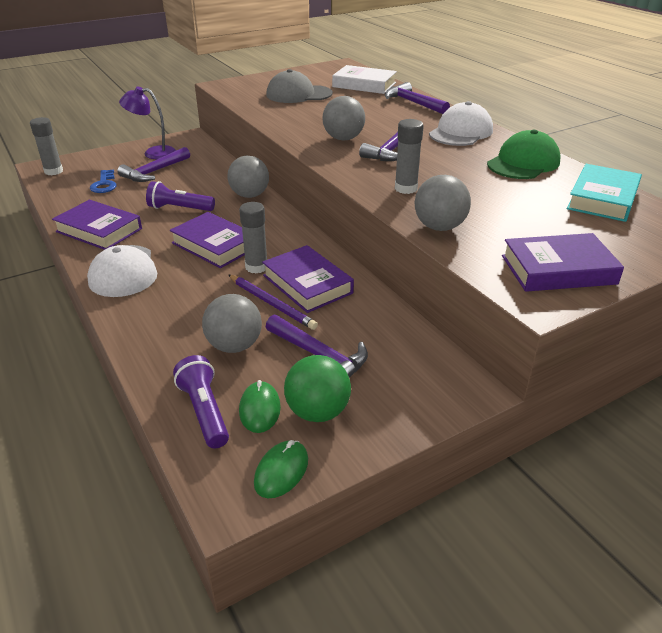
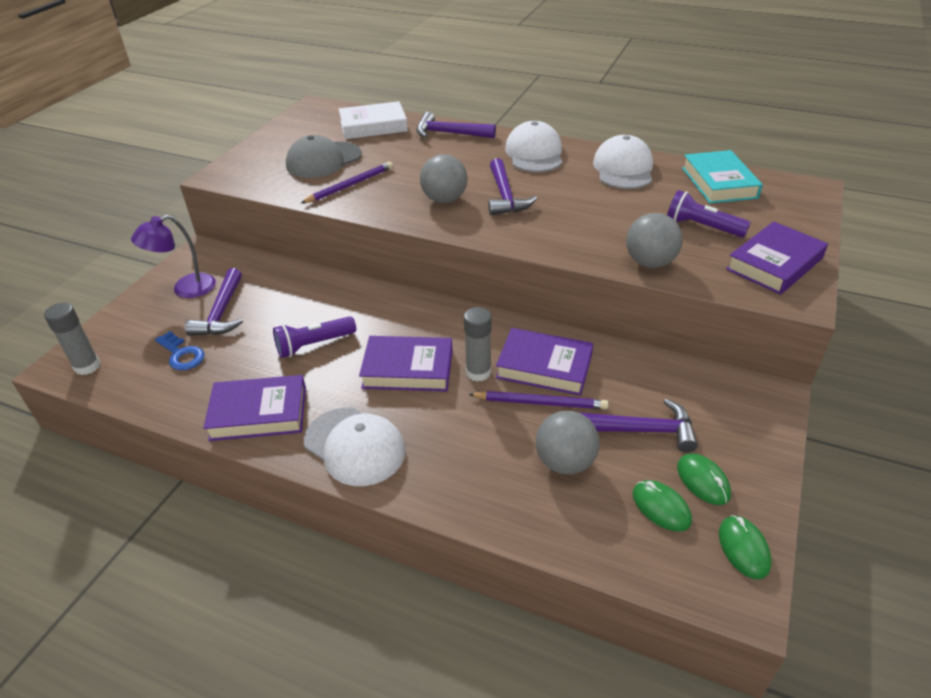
camera: 35 degrees left, 5 degrees up
(205, 411) = (624, 538): purple flashlight -> purple flashlight (702, 227)
(249, 195) = (366, 296): grey ball -> none
(293, 112) = (350, 185): none -> purple pencil
(317, 412) = (703, 481): green ball -> green mouse
(406, 188) = (572, 234): grey glue stick -> none
(523, 163) = (623, 169): green cap -> white cap

